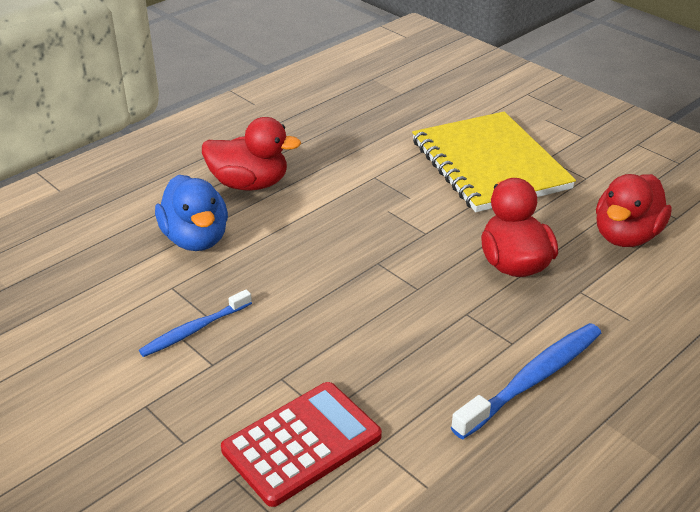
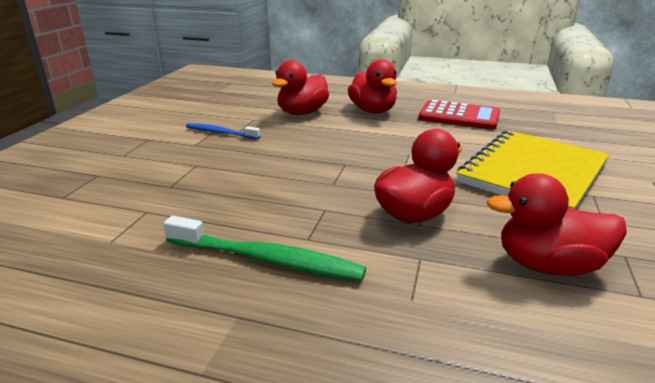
camera: 60 degrees right, 10 degrees down
(196, 239) = (302, 113): blue duck -> red duck
(302, 443) = (136, 186): red calculator -> red calculator (459, 116)
(532, 379) = (266, 259): blue toothbrush -> green toothbrush

